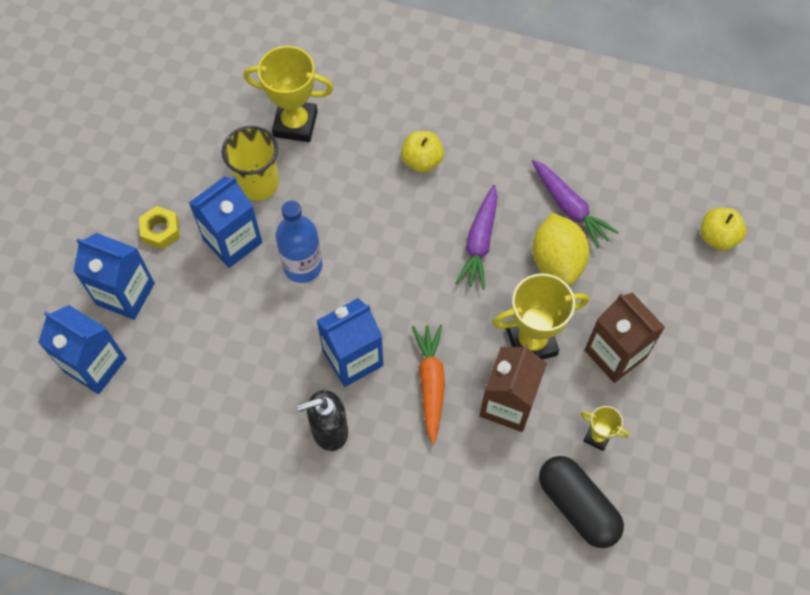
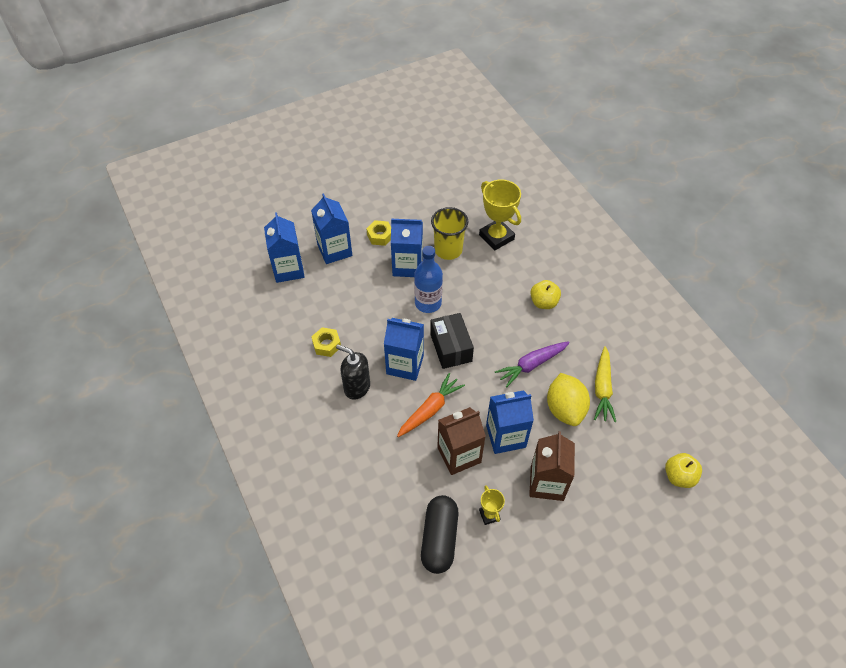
camera: 45 degrees right, 10 degrees down
(243, 414) = (326, 345): none -> yellow nut
(380, 296) = (451, 347): none -> black box
(531, 342) = (505, 436): yellow trophy -> blue carton
(557, 261) = (565, 409): yellow lemon -> yellow lemon turned 45 degrees counterclockwise
(569, 208) = (602, 388): purple carrot -> yellow carrot

